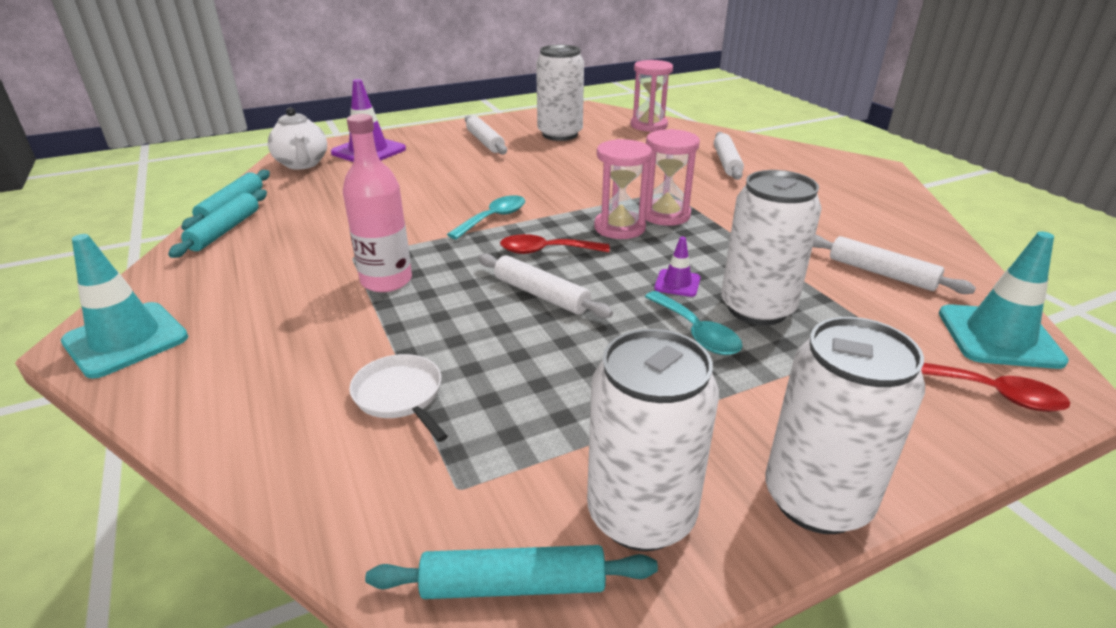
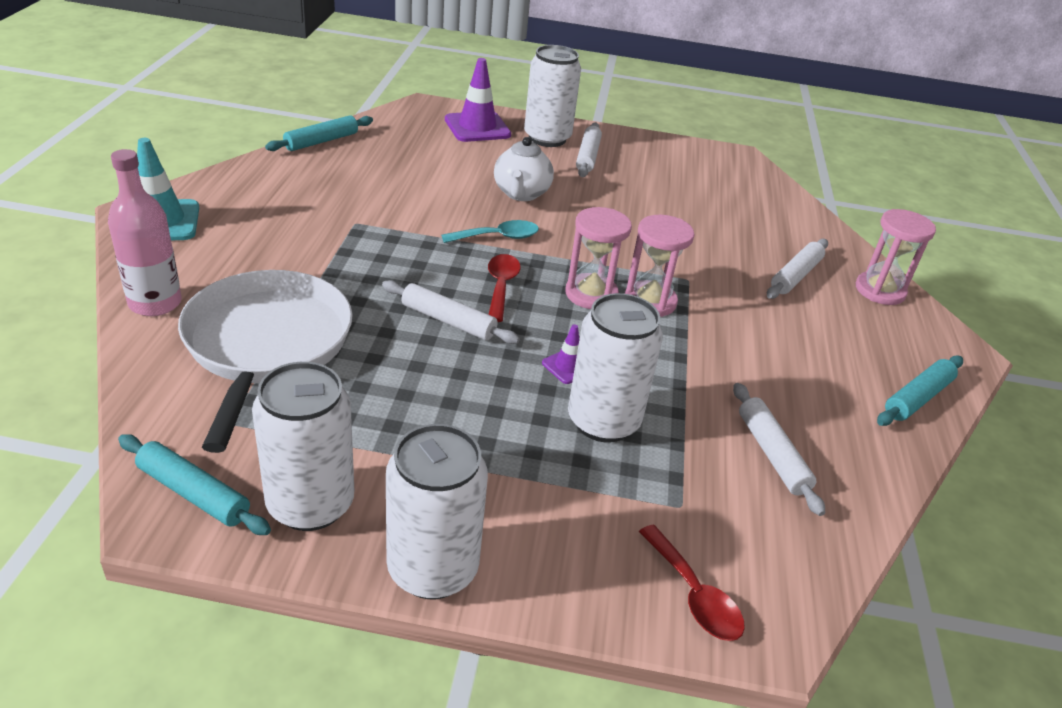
camera: 30 degrees right, 5 degrees up
(224, 230) = (296, 160): turquoise rolling pin -> turquoise rolling pin (917, 398)
(302, 164) = (412, 120): white teapot -> white teapot (521, 194)
(386, 281) = (355, 254): pink bottle -> pink bottle (155, 303)
(400, 396) = (266, 345): white pan -> white pan, size x2.30
(541, 295) = (448, 321): white rolling pin -> white rolling pin turned 45 degrees counterclockwise
(546, 251) = (501, 286): red spoon -> red spoon turned 60 degrees clockwise
(560, 134) = (668, 176): white can -> white can (547, 138)
(648, 125) = (775, 201): pink hourglass -> pink hourglass (880, 291)
(696, 332) = (523, 412): turquoise spoon -> none
(999, 337) = (788, 564): turquoise traffic cone -> none

